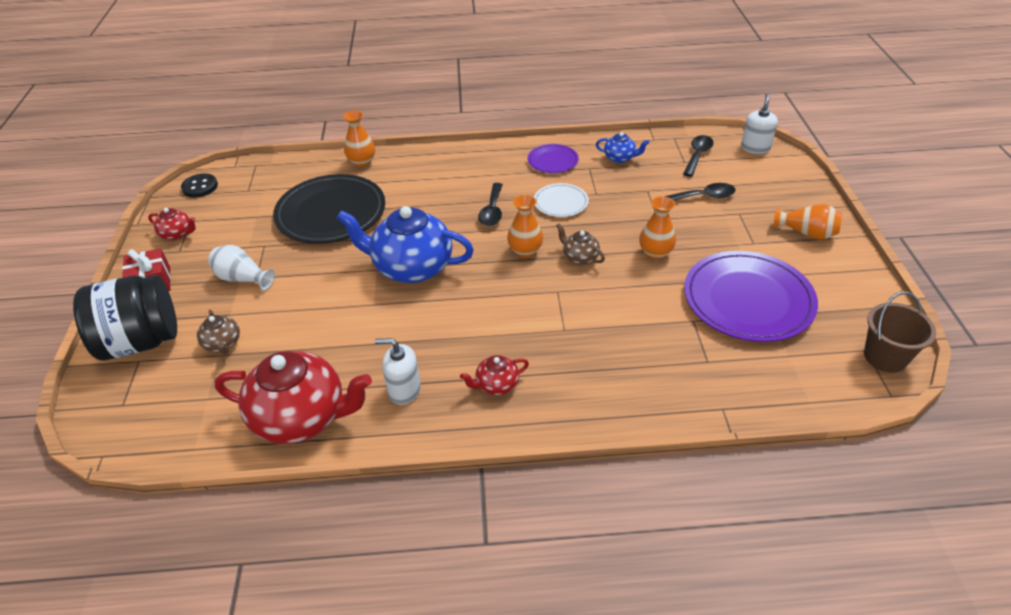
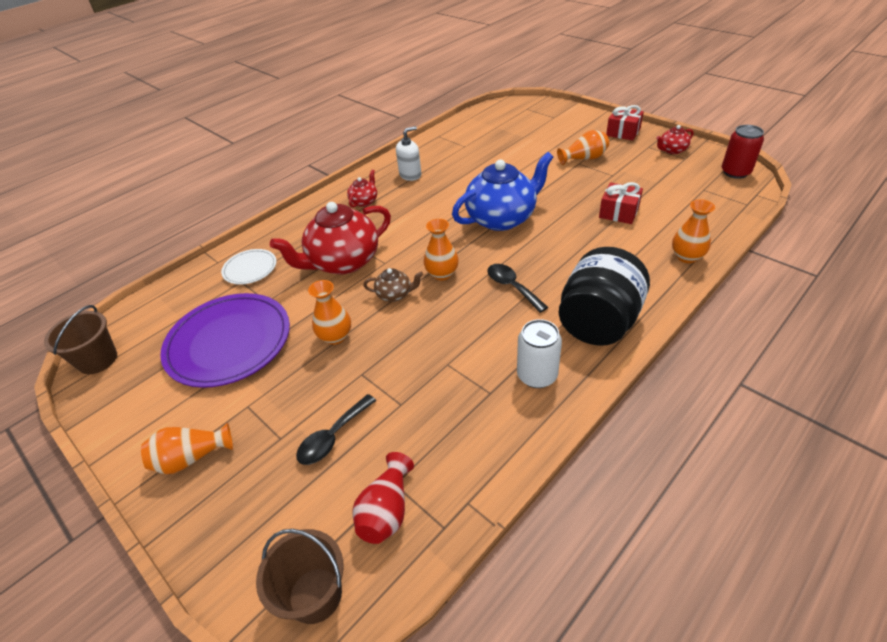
camera: 140 degrees right, 0 degrees up
(141, 341) = (569, 120): black jar -> black jar (598, 323)
(200, 187) = (735, 172): black button -> red can
(223, 344) = (531, 139): brown teapot -> none
(242, 278) = (584, 158): white vase -> orange vase
(302, 417) = (443, 144): red teapot -> red teapot (343, 262)
(331, 213) = (619, 212): black plate -> red gift
(552, 161) = (537, 375): purple plate -> white can
(561, 202) = (467, 332): white plate -> white plate (250, 269)
(620, 158) = (474, 433): blue teapot -> none
(697, 155) = (386, 510): black spoon -> red vase
(755, 148) = (315, 595): white soap dispenser -> brown bucket

